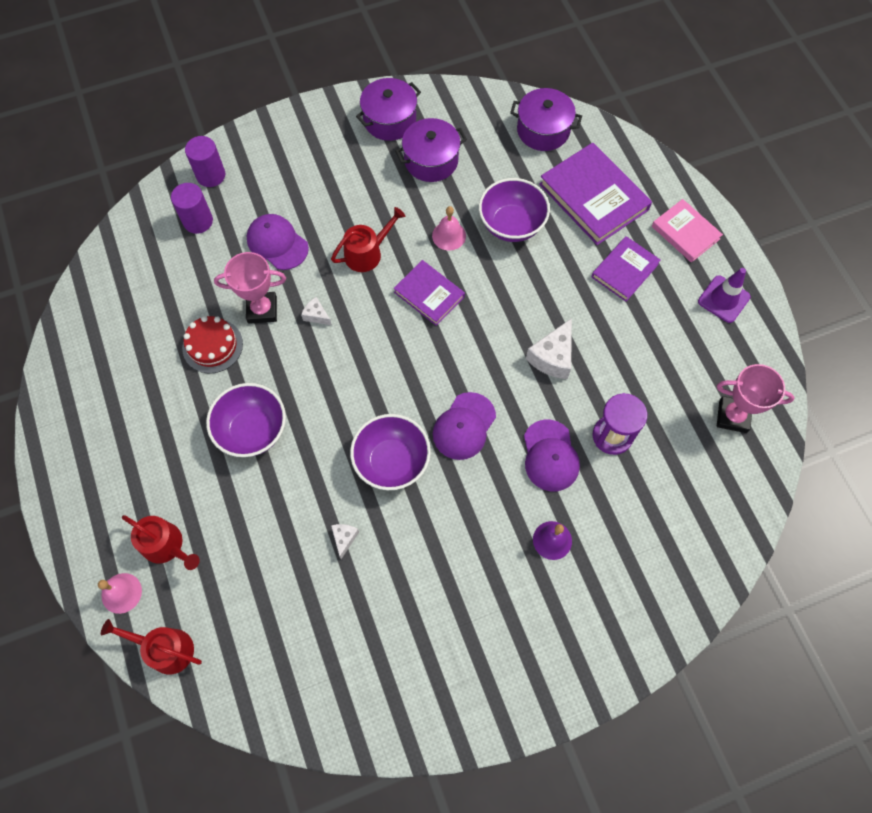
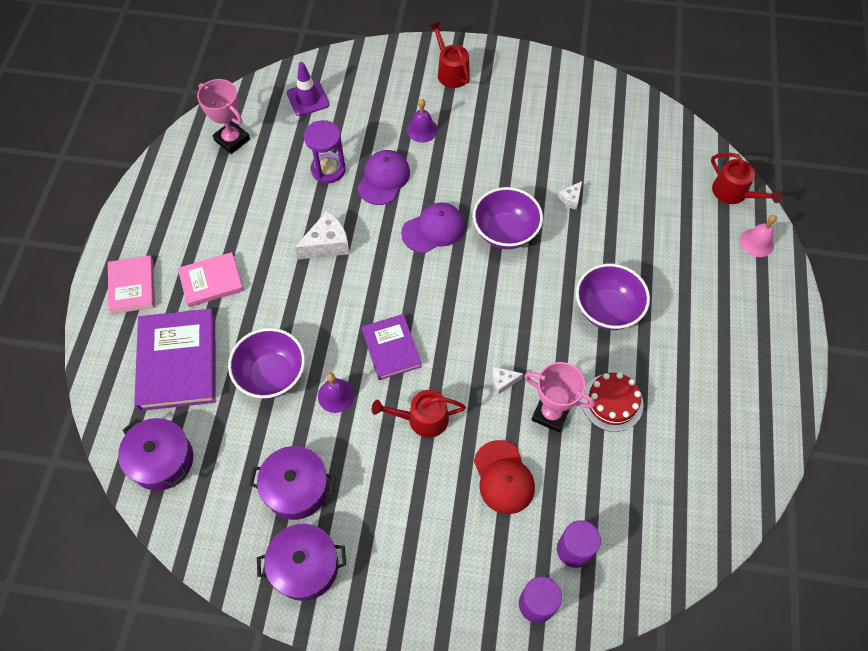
camera: 150 degrees left, 5 degrees down
(166, 545) = (711, 258): red watering can -> red watering can (451, 72)
(277, 243) = (503, 477): purple cap -> red cap
(316, 315) = (503, 381): white cheese -> white cheese turned 105 degrees clockwise
(449, 235) = (336, 395): pink bell -> purple bell
(624, 270) = (211, 281): purple book -> pink book
(723, 299) = (157, 218): purple traffic cone -> purple traffic cone (308, 99)

